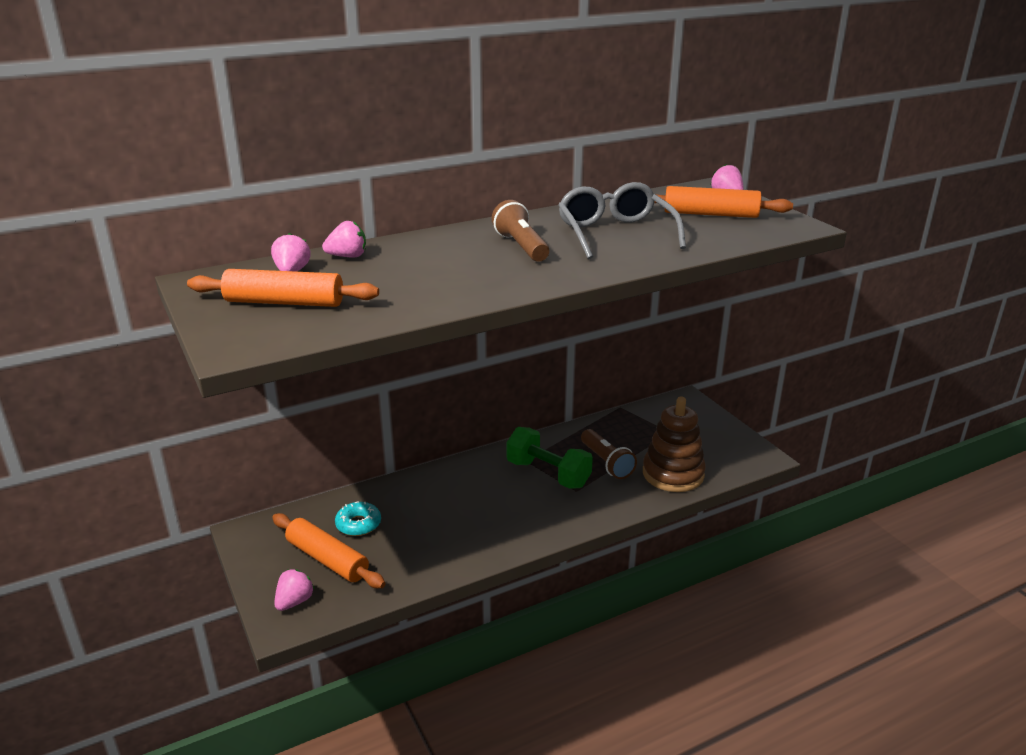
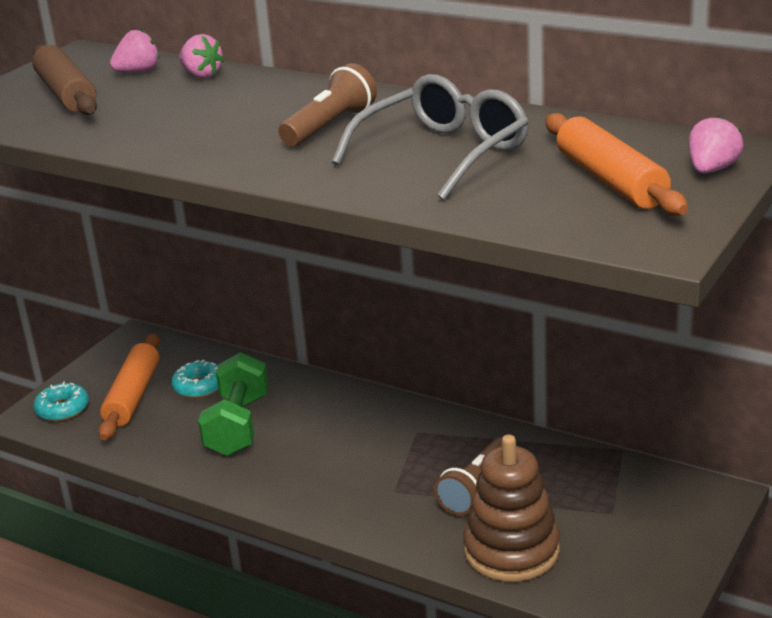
camera: 60 degrees right, 0 degrees up
(284, 302) = (66, 94): orange rolling pin -> brown rolling pin
(294, 601) = (62, 409): pink strawberry -> turquoise donut
(548, 474) = (405, 458): green dumbbell -> green dumbbell (238, 426)

